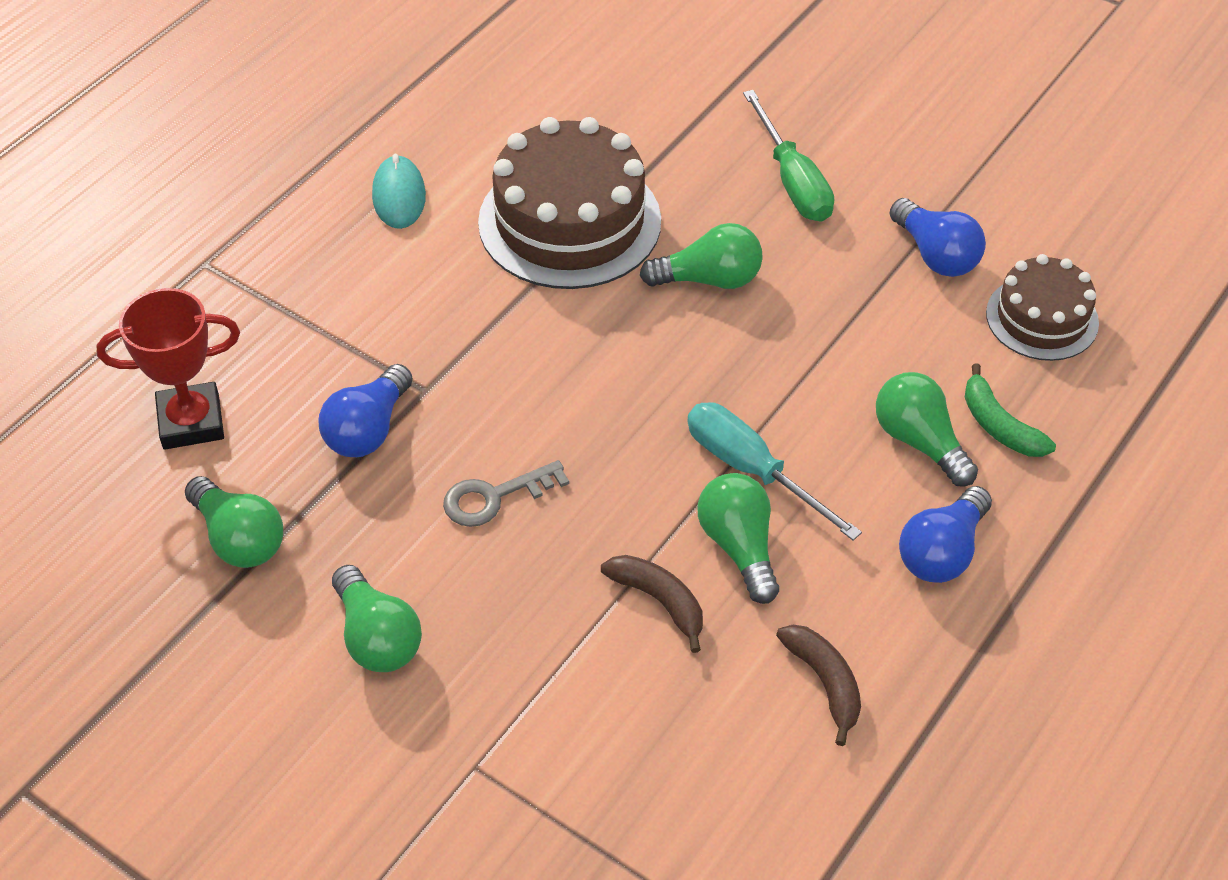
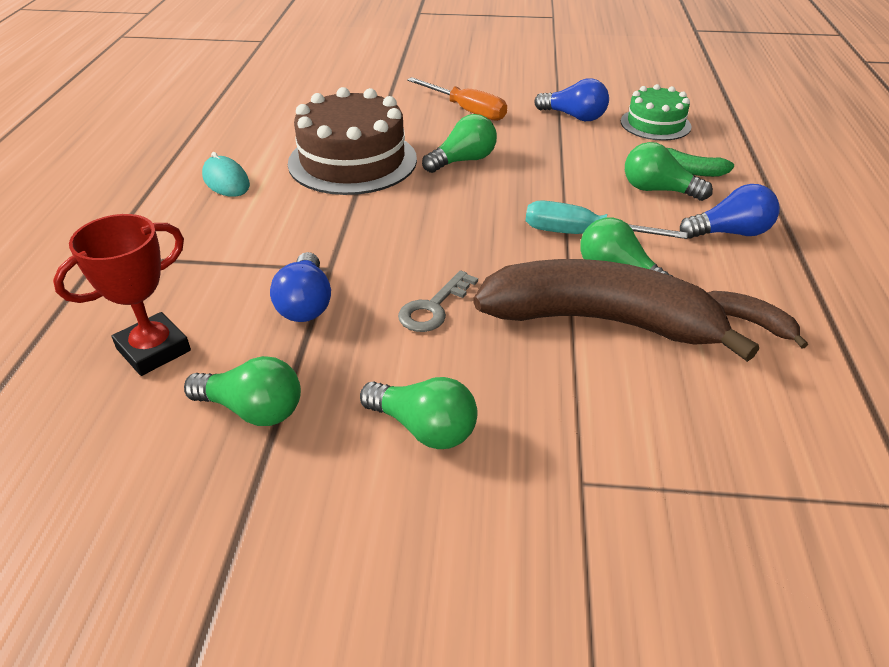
camera: 30 degrees left, 10 degrees down
(659, 601) = (601, 321): brown banana -> brown banana, size x2.40
(792, 181) = (466, 110): green screwdriver -> orange screwdriver
(942, 552) = (730, 233): blue light bulb -> blue light bulb turned 105 degrees counterclockwise
(1042, 318) = (655, 124): brown cake -> green cake

